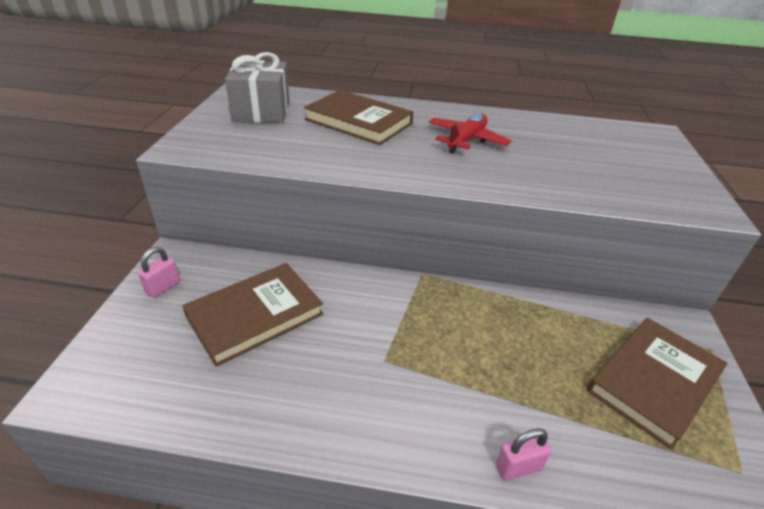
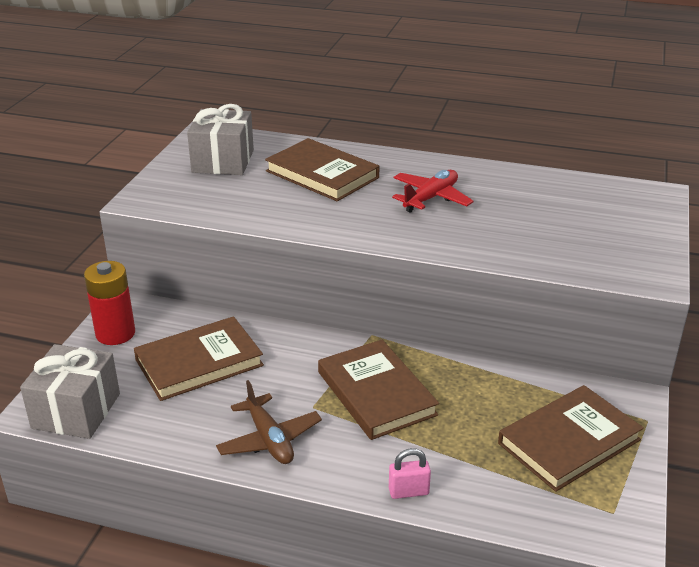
camera: 10 degrees right, 5 degrees down
(116, 388) = (76, 411): none -> grey gift
(163, 287) = (115, 333): pink padlock -> red battery
(345, 408) = (269, 439): none -> brown plane
(445, 338) = (376, 393): none -> brown book

